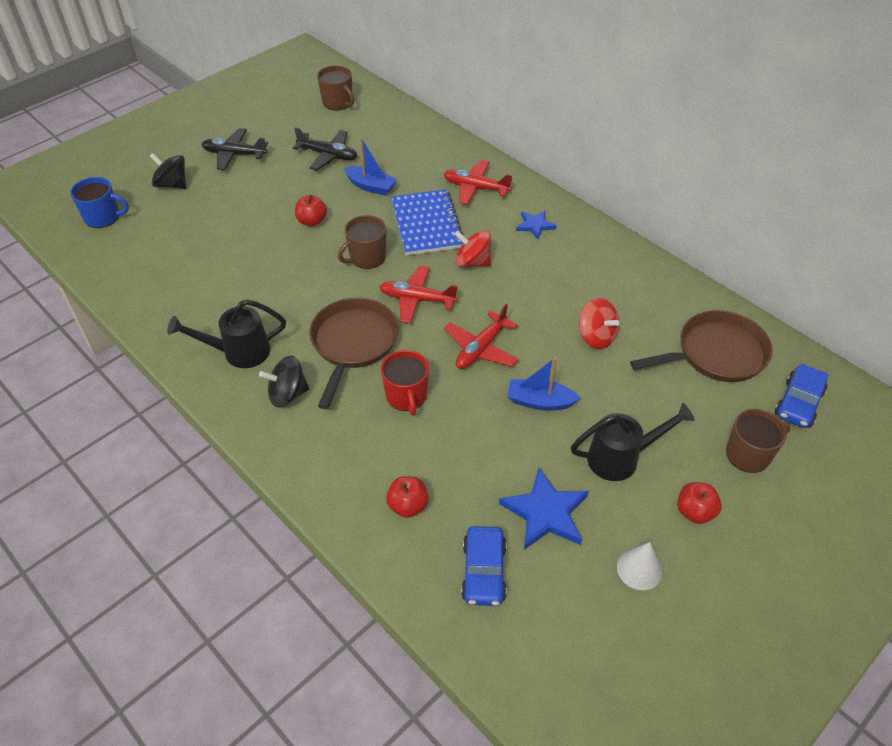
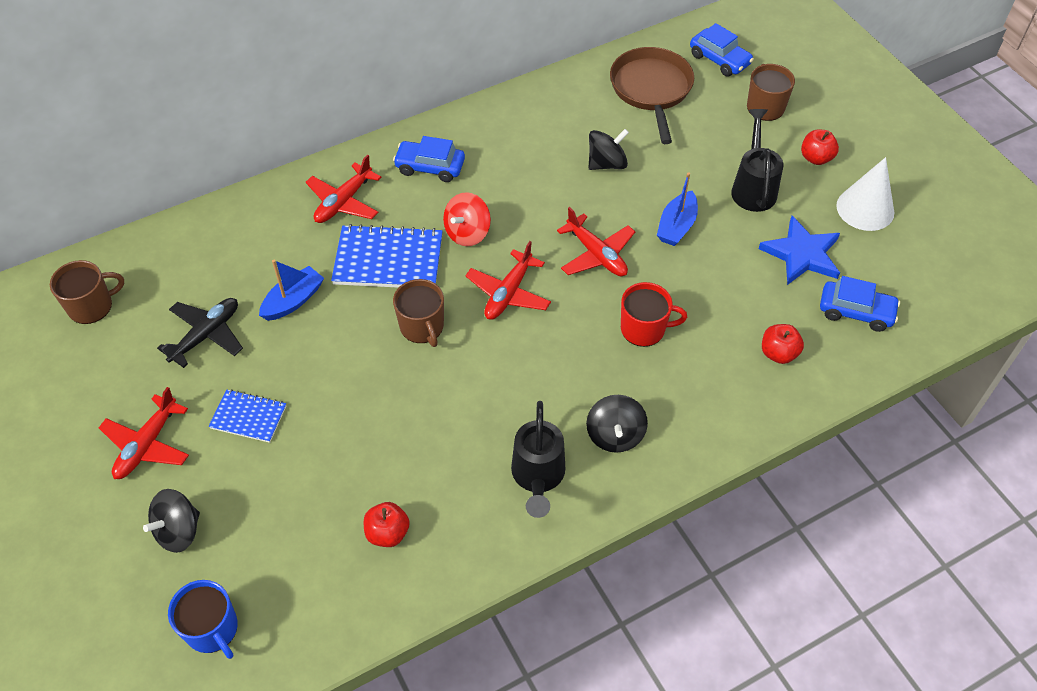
camera: 75 degrees left, 5 degrees up
(103, 217) = (212, 629): blue mug -> blue mug turned 120 degrees clockwise
(234, 154) = (147, 445): black plane -> red plane
(264, 191) = (248, 417): none -> blue notebook
(312, 221) = (334, 372): red apple -> red apple (387, 533)
(353, 344) = (557, 363): brown pan -> none
(535, 225) = (430, 167): blue star -> blue car
(596, 336) = (606, 163): red spinning top -> black spinning top
(639, 569) = (865, 209): white cone -> white cone, size x1.51

